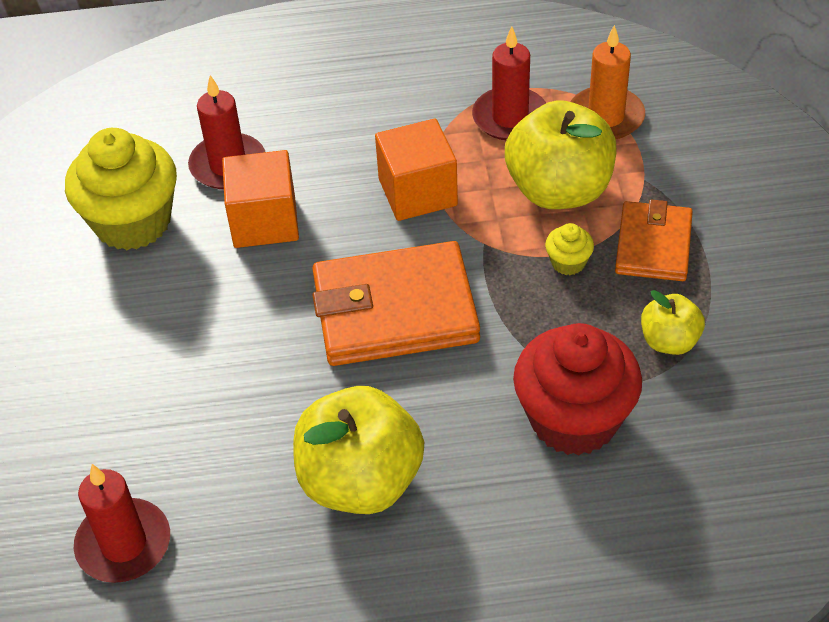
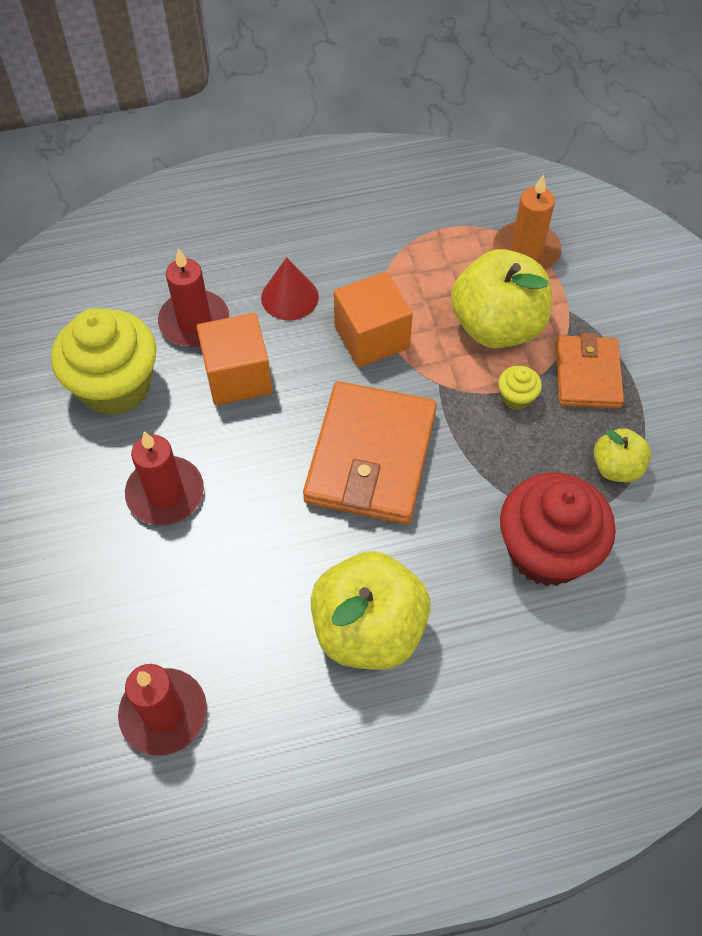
camera: 10 degrees left, 10 degrees up
(335, 147) = (289, 297): none -> red cone
(395, 310) = (371, 457): orange wallet -> orange wallet turned 60 degrees counterclockwise
(510, 117) = (441, 257): red candle -> red candle (165, 493)

